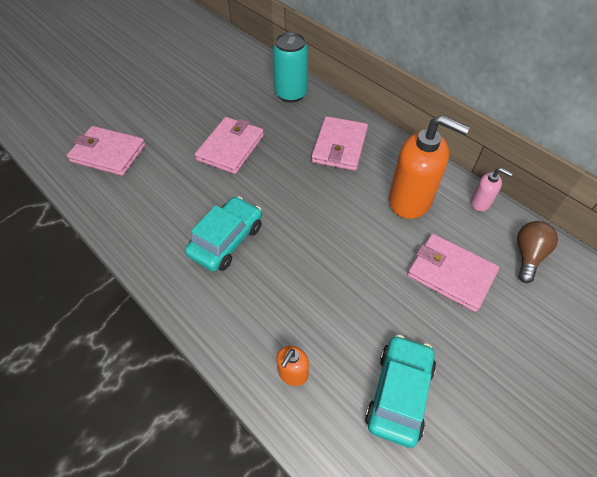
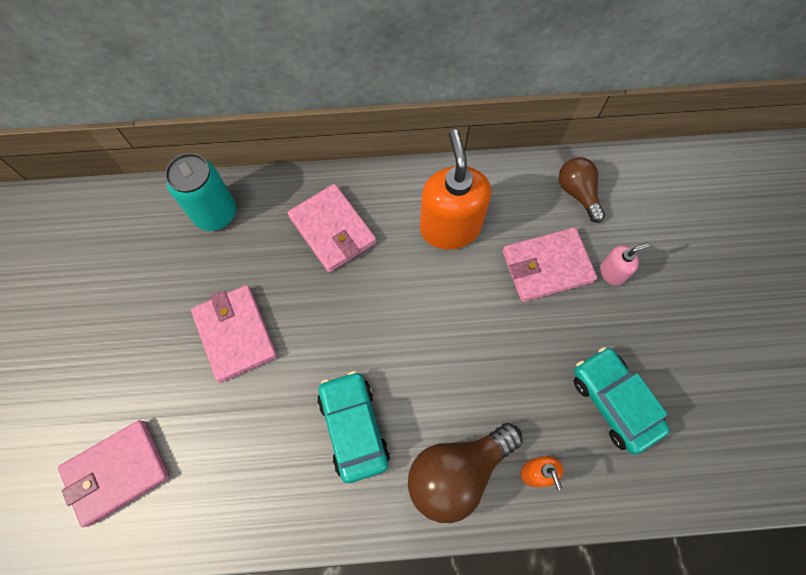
camera: 50 degrees left, 15 degrees up
(248, 320) = (457, 472): none -> brown light bulb
(410, 200) = (450, 227): orange soap dispenser -> orange soap dispenser turned 75 degrees counterclockwise
(480, 203) = (501, 176): pink soap dispenser -> pink soap dispenser (612, 272)

